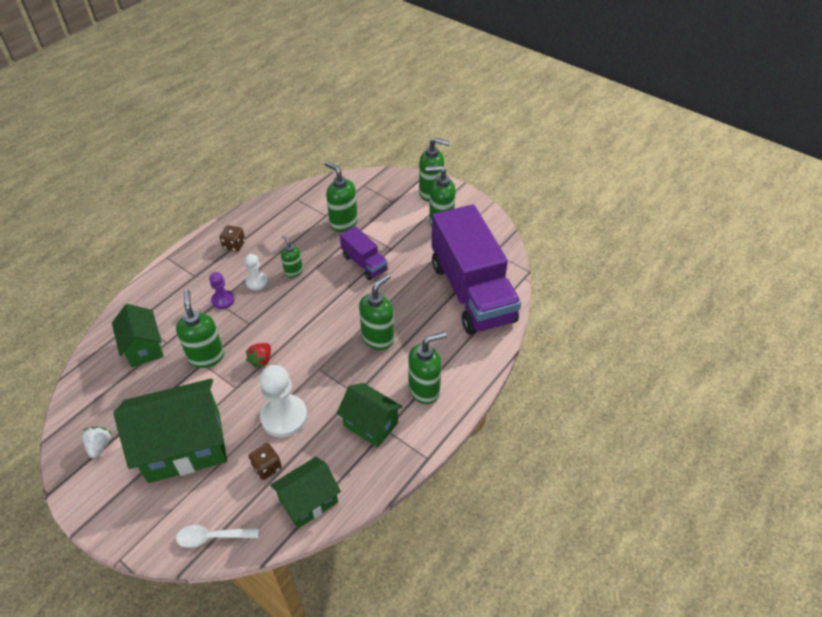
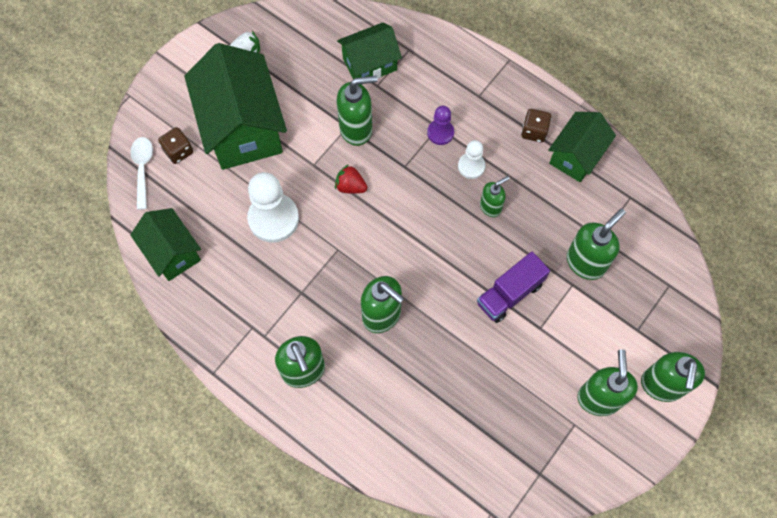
camera: 90 degrees right, 20 degrees up
(267, 467) = (213, 208): brown dice -> brown dice (178, 151)
(370, 424) = (260, 310): green house -> green house (576, 156)
(471, 292) = (461, 436): purple truck -> none

